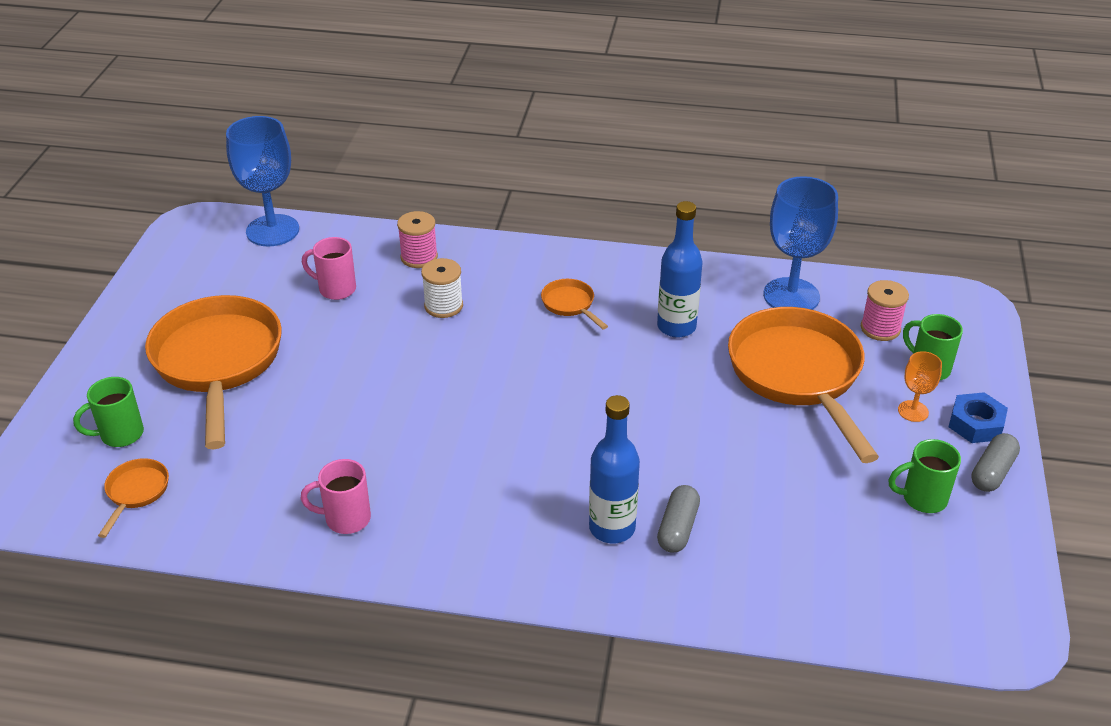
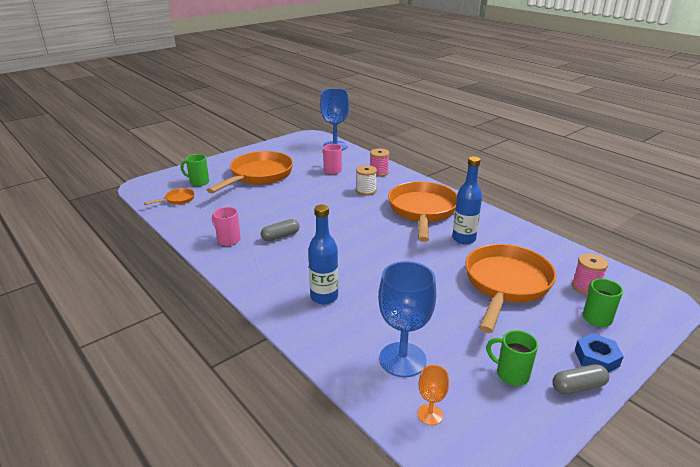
camera: 40 degrees right, 10 degrees down
(570, 305) = (422, 211): orange pan -> orange pan, size x2.38
(677, 528) = (354, 313): grey capsule -> grey capsule (280, 236)
(791, 296) = (546, 252): blue goblet -> blue goblet (402, 359)
(913, 411) = (559, 332): orange goblet -> orange goblet (430, 414)

